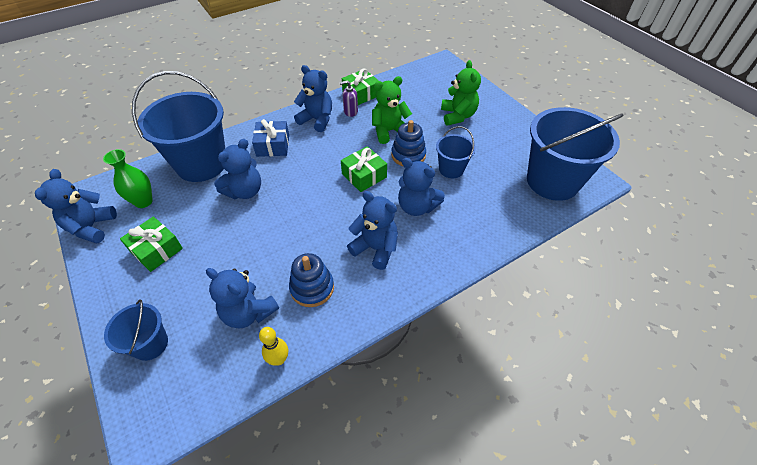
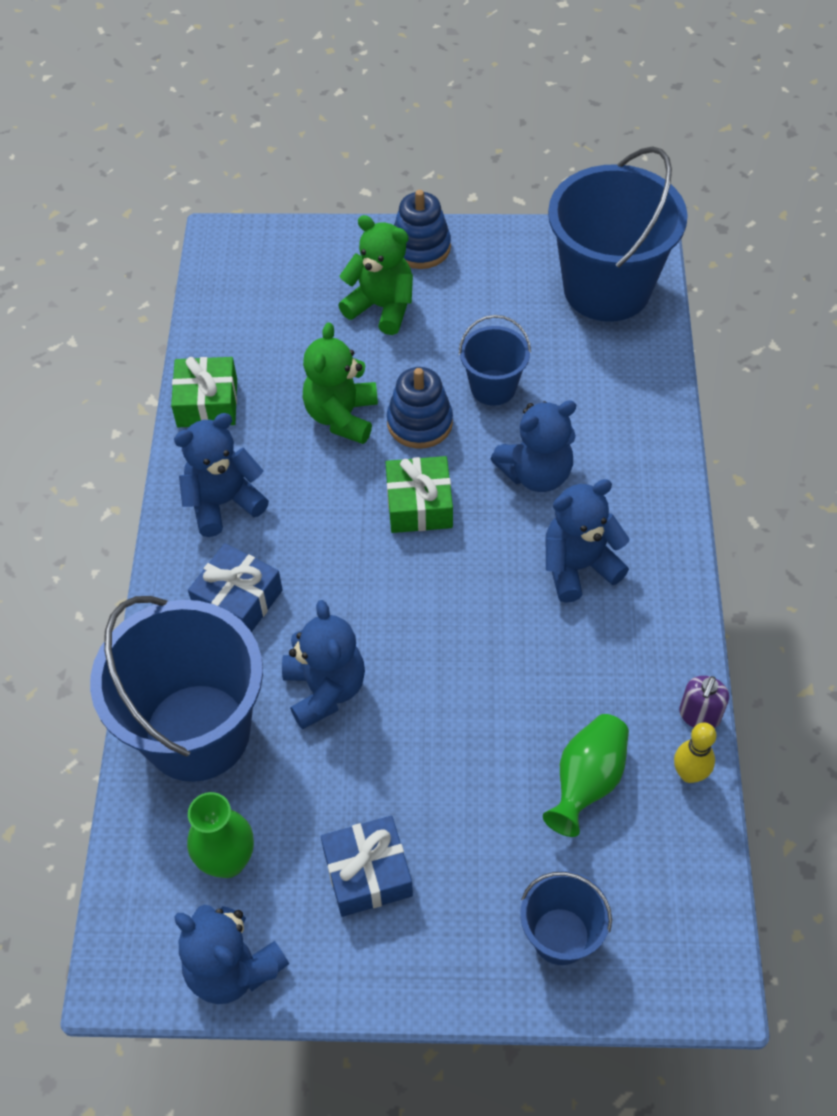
camera: 55 degrees left, 5 degrees up
(156, 250) = (368, 873): green gift -> blue gift
(248, 312) = (587, 781): blue teddy bear -> green vase
(312, 288) = (596, 681): blue stacking toy -> blue stacking toy (420, 247)
(350, 111) = (243, 443): purple soap dispenser -> purple soap dispenser (699, 715)

